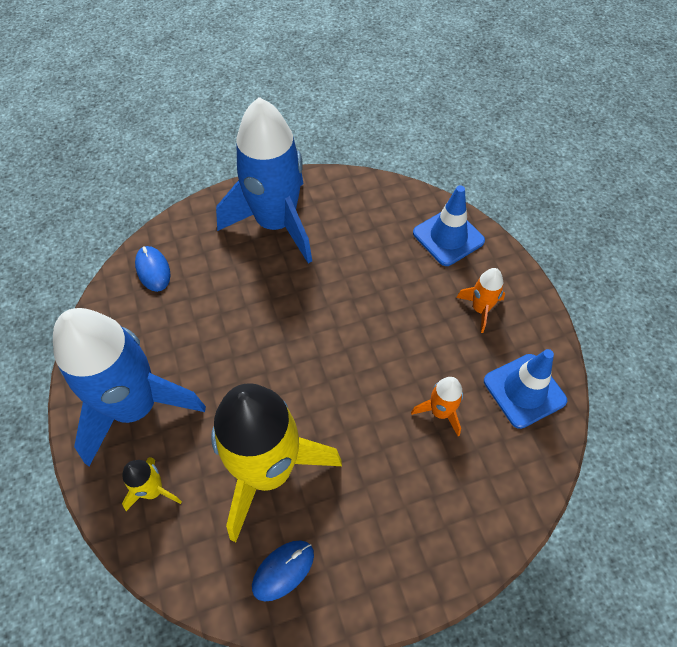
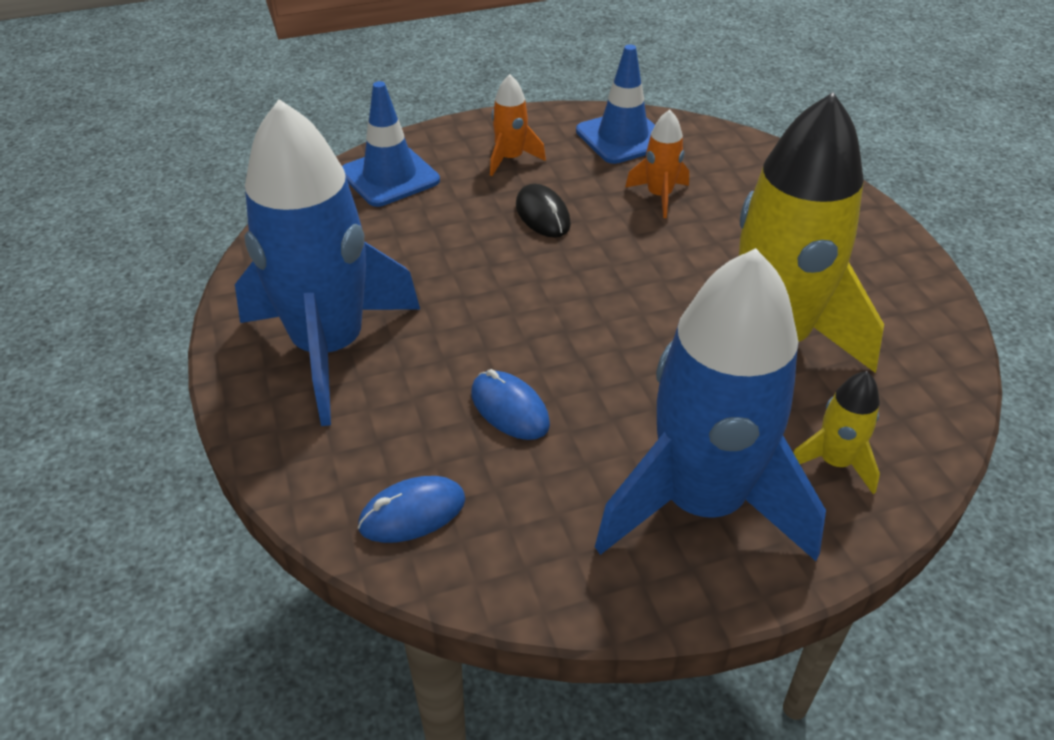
camera: 90 degrees left, 15 degrees down
(283, 570) = (895, 322): blue mouse -> blue mouse (509, 409)
(409, 330) = (542, 215): none -> black mouse

